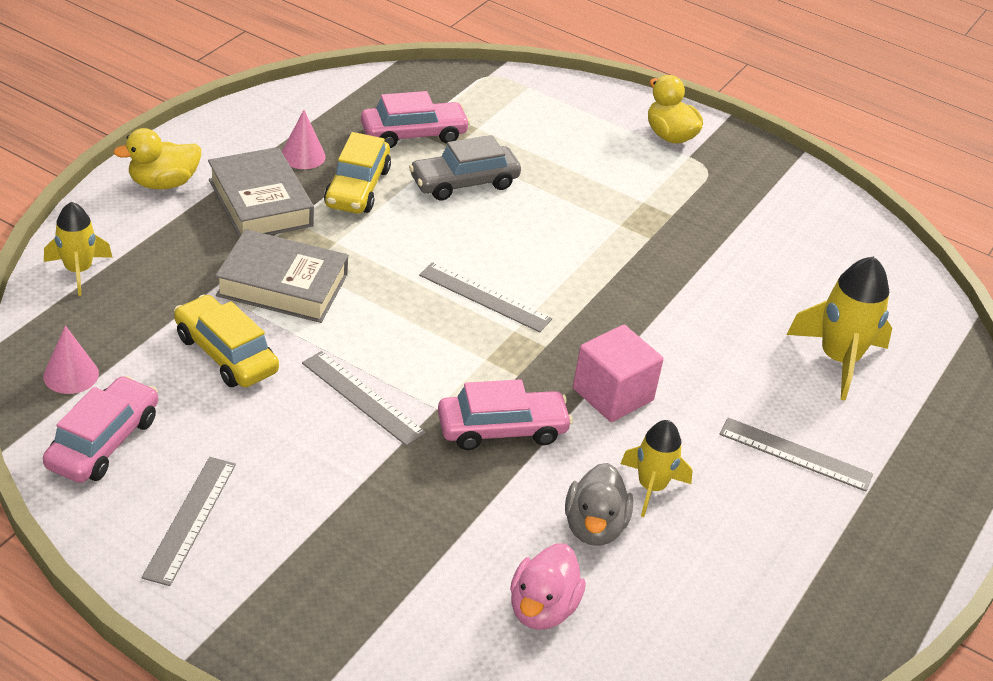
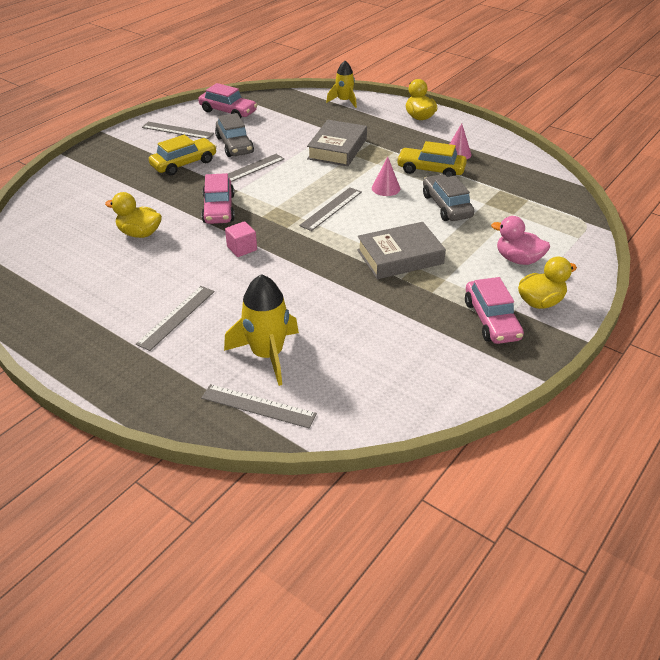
camera: 100 degrees right, 0 degrees up
(71, 375) = (271, 103): pink cone -> pink cone (386, 188)
(226, 354) = (284, 136): yellow car -> yellow car (184, 164)
(260, 203) = (408, 142): grey book -> grey book (400, 257)
(264, 423) = (234, 145): none -> grey car
(413, 134) = (495, 189): pink car -> pink car (491, 320)
(542, 609) = (92, 214): pink duck -> pink duck (518, 259)
(594, 527) = (139, 233): grey duck -> yellow duck
(613, 394) = (242, 248): pink cube -> pink cube, size x0.62
(651, 487) = (163, 255): yellow rocket -> none
(926, 364) = (258, 406): none -> grey ruler

